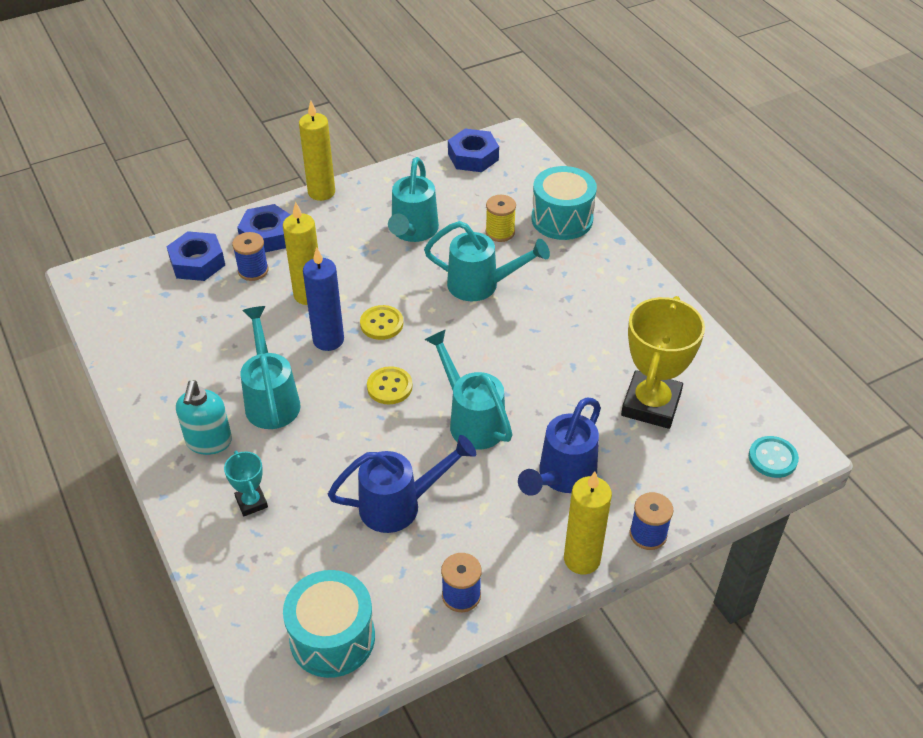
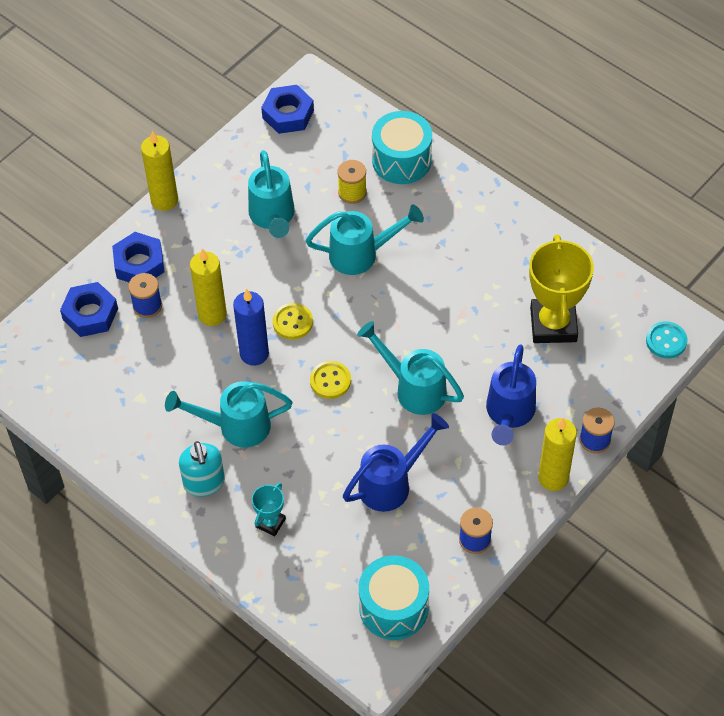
camera: 20 degrees left, 10 degrees up
(251, 502) = (270, 523): turquoise trophy -> turquoise trophy turned 75 degrees clockwise
(271, 399) = (235, 426): turquoise watering can -> turquoise watering can turned 60 degrees counterclockwise

